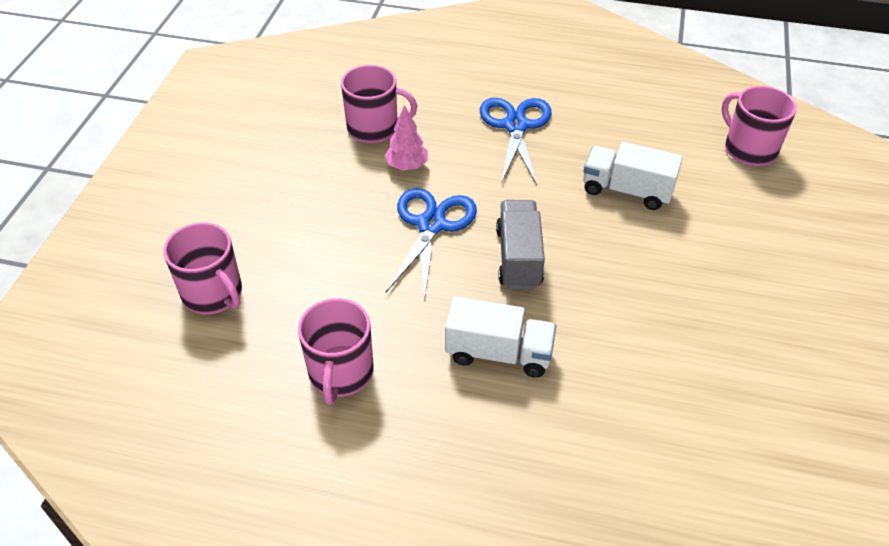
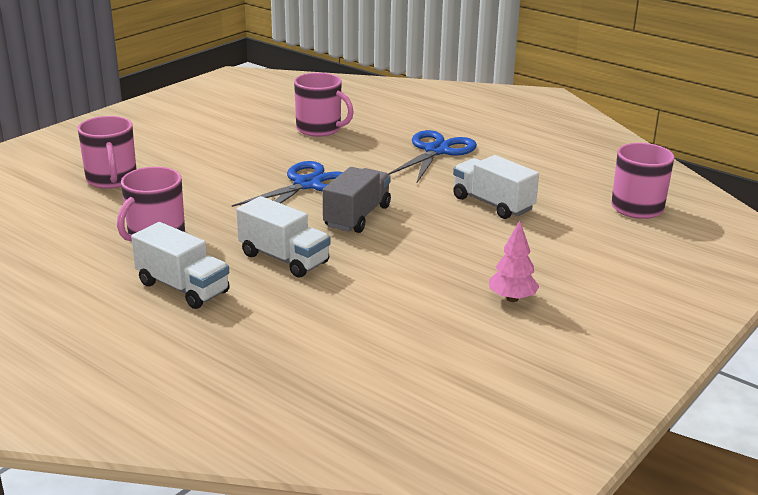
camera: 25 degrees right, 20 degrees down
(407, 166) = (323, 152): pink tree -> pink tree (512, 299)
(434, 443) = (183, 288): none -> white truck

